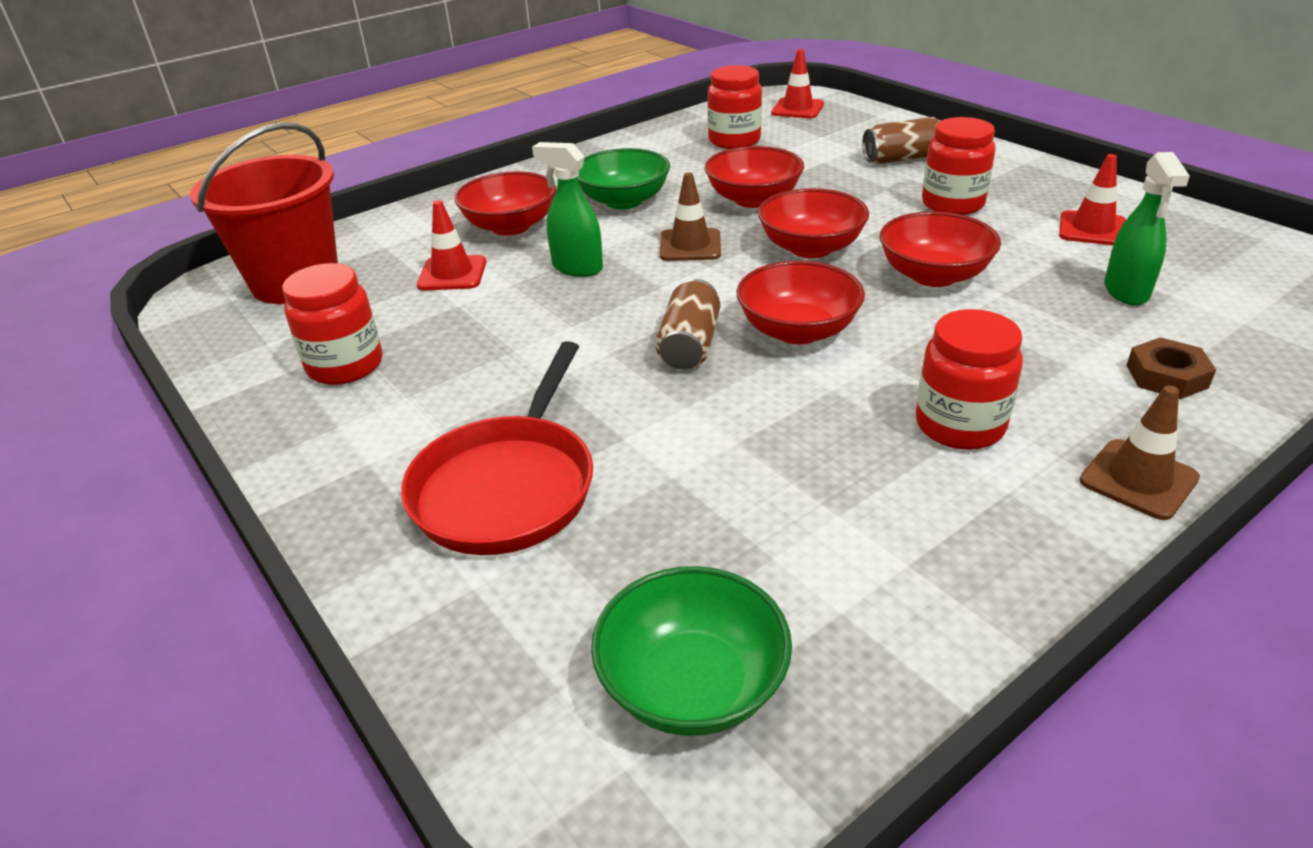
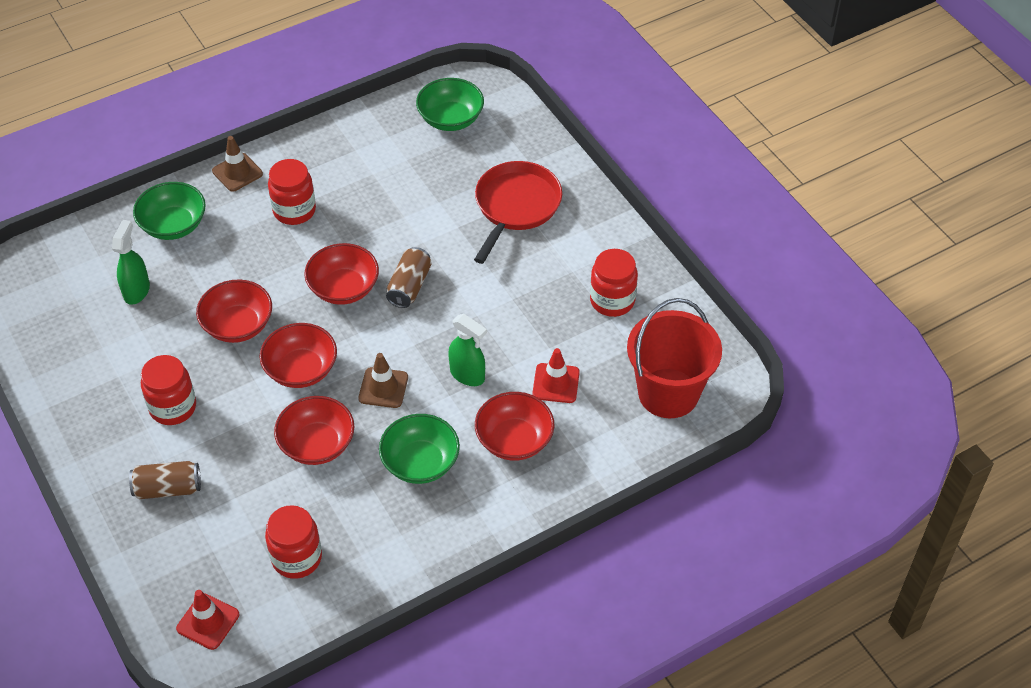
camera: 175 degrees left, 15 degrees up
(1092, 229) = (102, 357): red traffic cone -> none
(1166, 376) = (173, 225): brown nut -> green bowl

